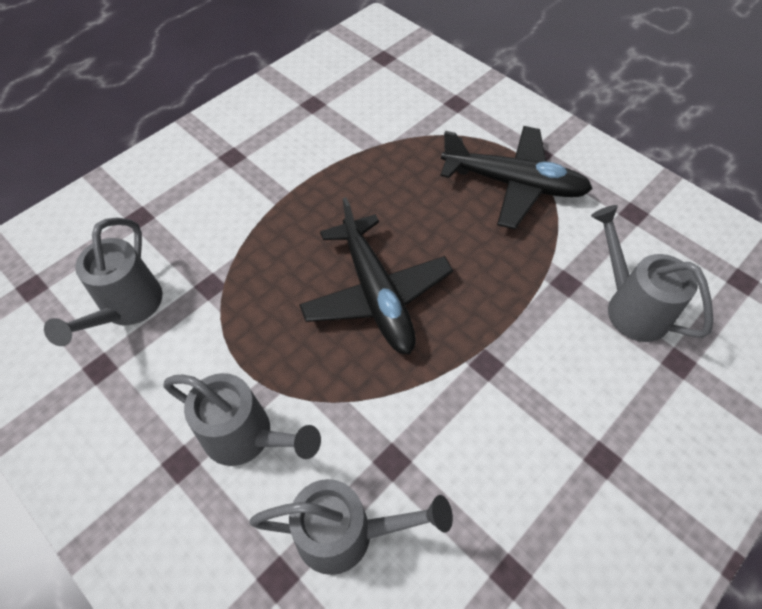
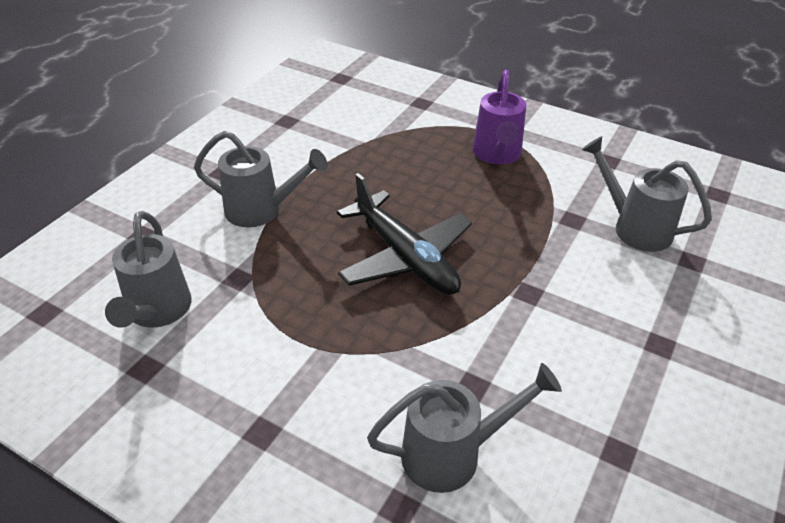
camera: 15 degrees left, 15 degrees down
(246, 436) = (322, 395): grey watering can -> grey watering can (261, 210)
(514, 184) = (497, 154): black plane -> purple watering can

